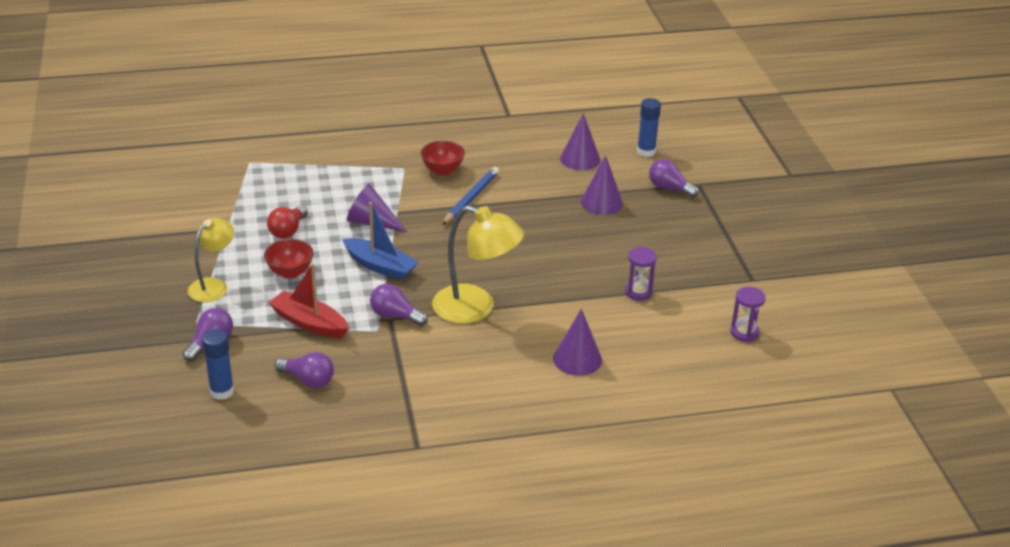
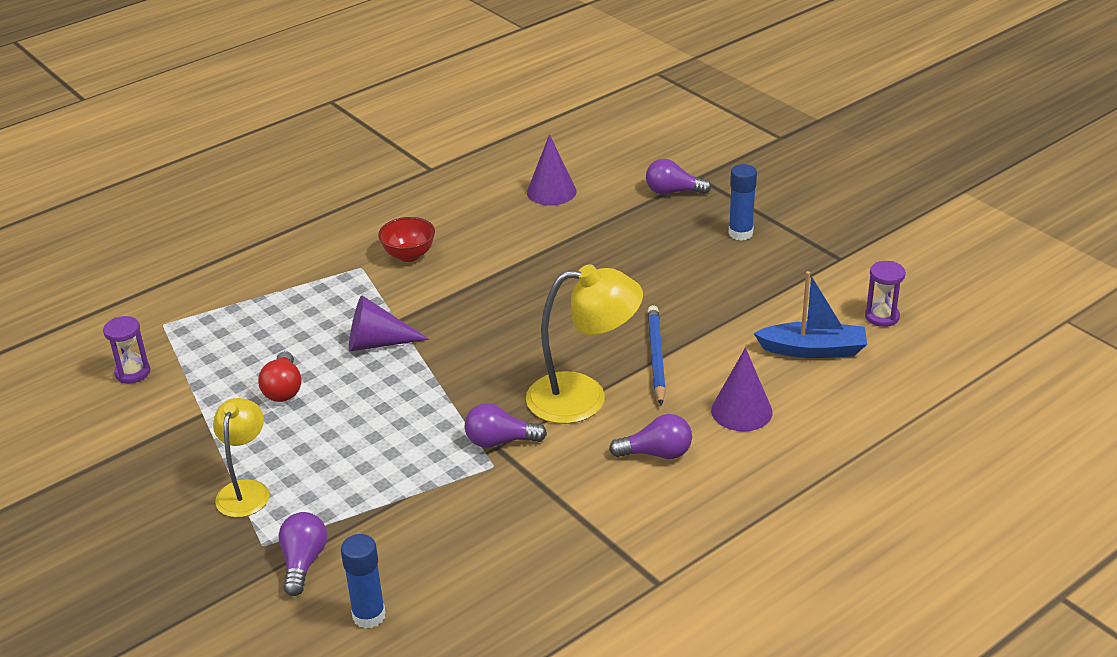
camera: 25 degrees left, 0 degrees up
(290, 272) = (329, 438): red bowl -> none
(308, 380) = (463, 558): purple light bulb -> purple light bulb (657, 453)
(309, 323) = (405, 489): red boat -> none
(380, 266) = (432, 390): blue boat -> blue boat (813, 350)
(471, 198) = (469, 275): blue pencil -> blue pencil (656, 357)
(601, 202) = (616, 231): purple cone -> none
(638, 292) = (739, 314): purple hourglass -> purple hourglass (133, 372)
(646, 152) = (614, 161): blue glue stick -> blue glue stick (740, 233)

